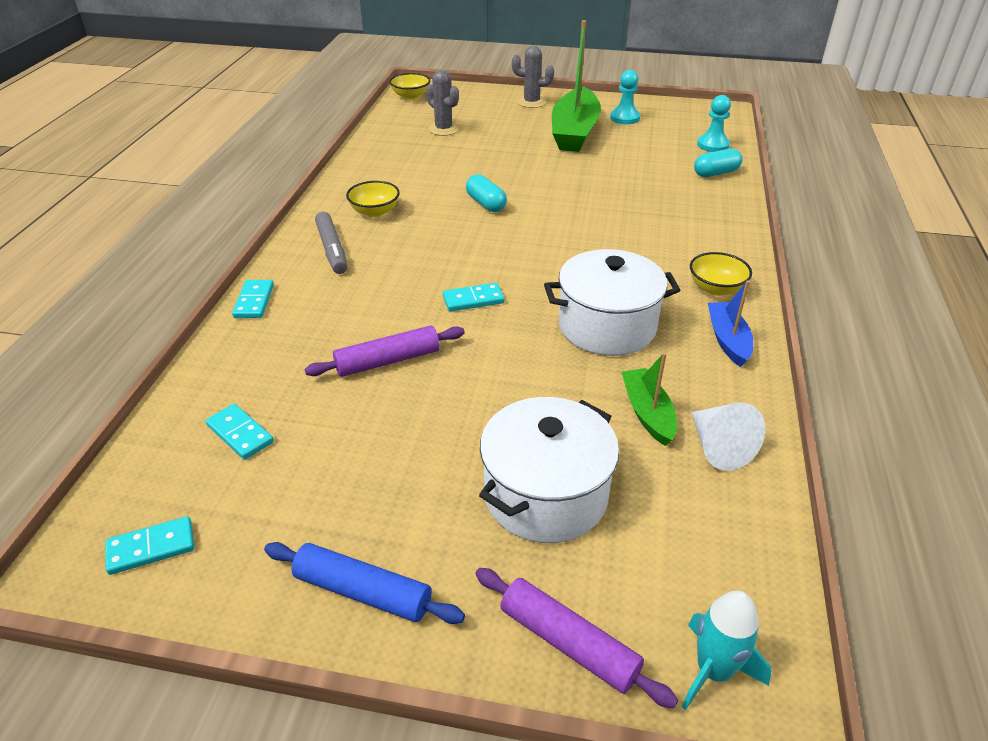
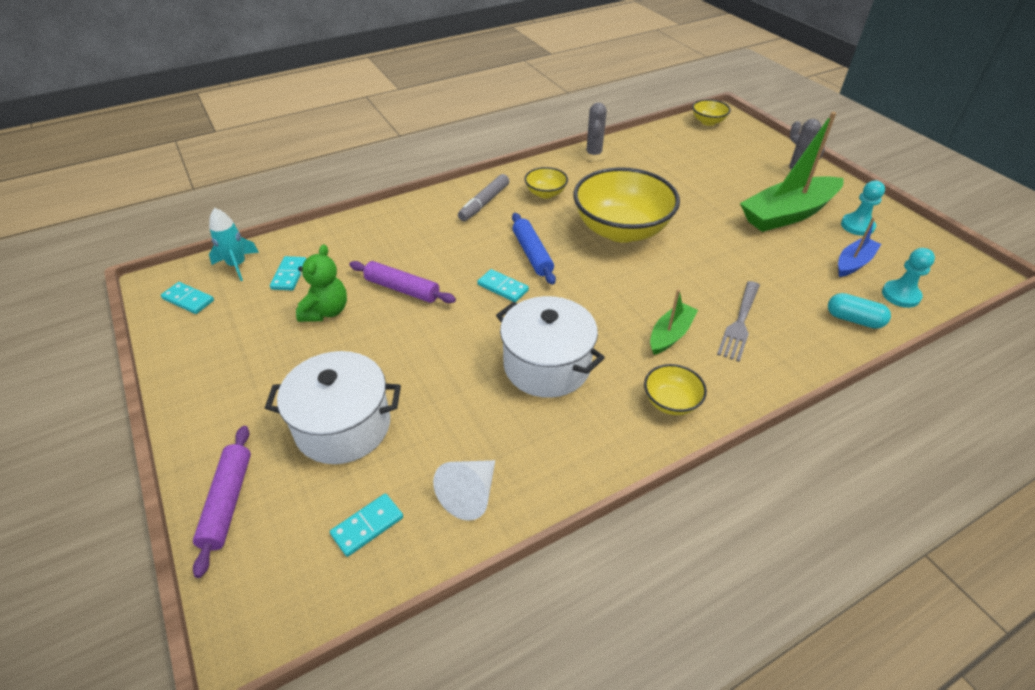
camera: 50 degrees right, 5 degrees up
(254, 301) = (401, 209): turquoise domino -> turquoise domino (367, 526)
(348, 431) = (326, 311): none -> green teddy bear
(363, 592) = (209, 392): blue rolling pin -> blue rolling pin (532, 254)
(443, 129) = (688, 159): grey cactus -> grey cactus (593, 154)
(486, 204) = (621, 230): turquoise capsule -> yellow bowl
(647, 413) = (470, 436): green boat -> green boat (670, 334)
(666, 215) = (739, 323): none -> grey fork
(713, 671) = (250, 590): turquoise rocket -> turquoise rocket (237, 265)
(728, 340) = (608, 441): blue boat -> blue boat (853, 263)

